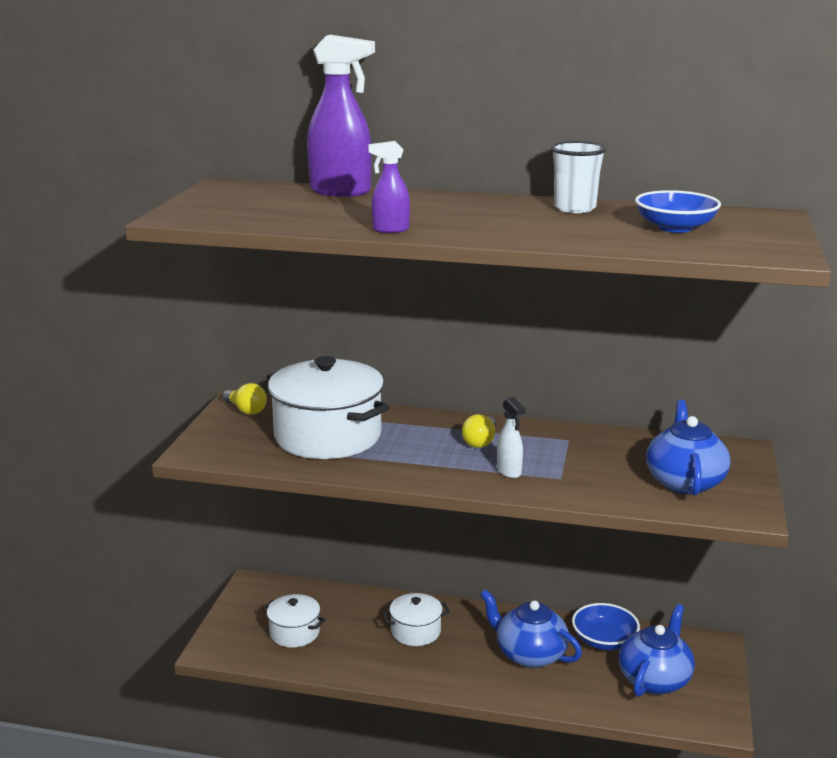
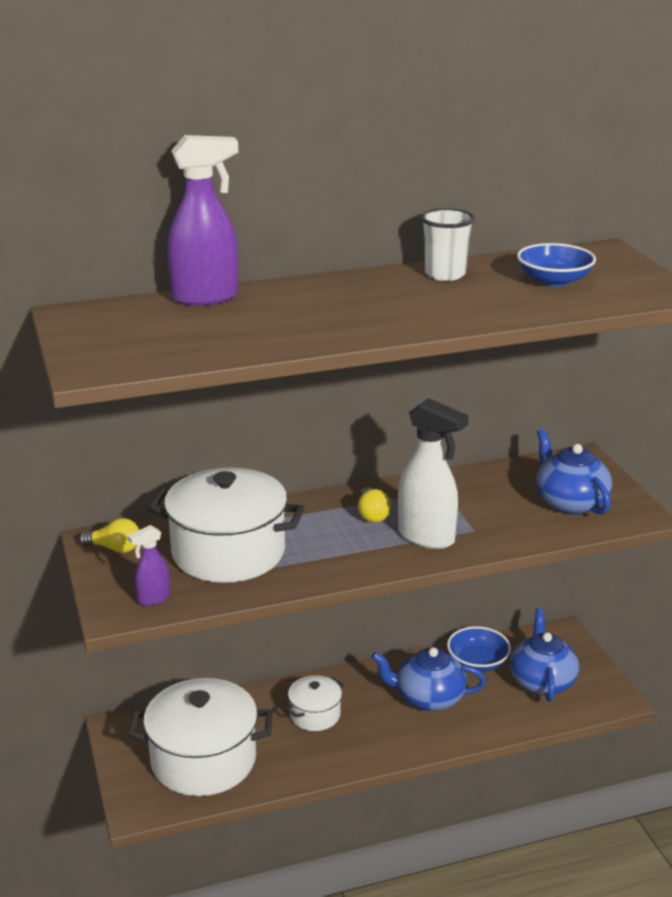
camera: 30 degrees left, 5 degrees up
(294, 633) = (203, 760): white pot -> white pot, size x1.98
(390, 230) = (327, 337): purple spray bottle -> purple spray bottle (153, 599)
(509, 471) = (427, 537): white spray bottle -> white spray bottle, size x1.92

